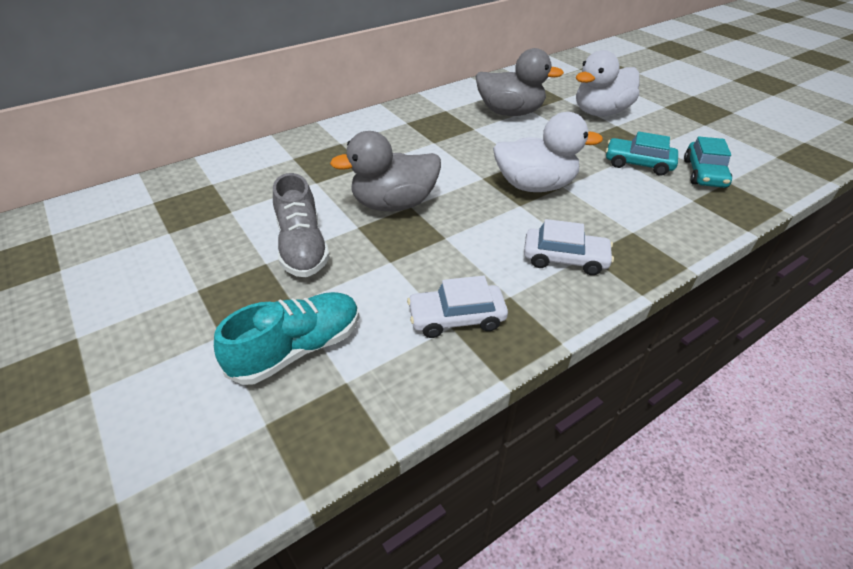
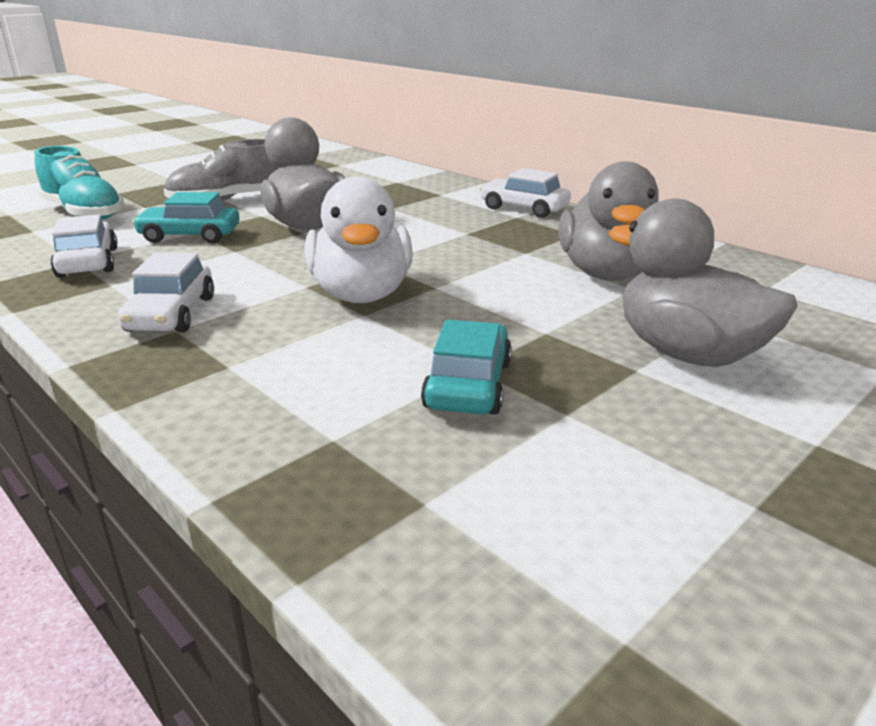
camera: 80 degrees right, 15 degrees down
(390, 118) = (524, 208): none -> white car
(600, 112) = (687, 353): white duck -> grey duck
(704, 173) = (454, 468): turquoise car -> turquoise car (190, 236)

